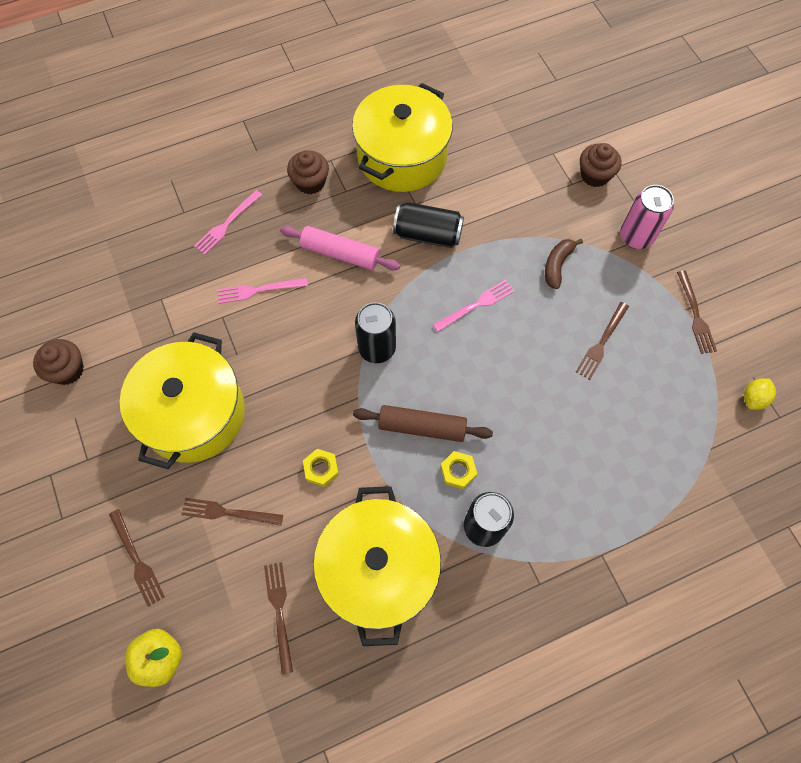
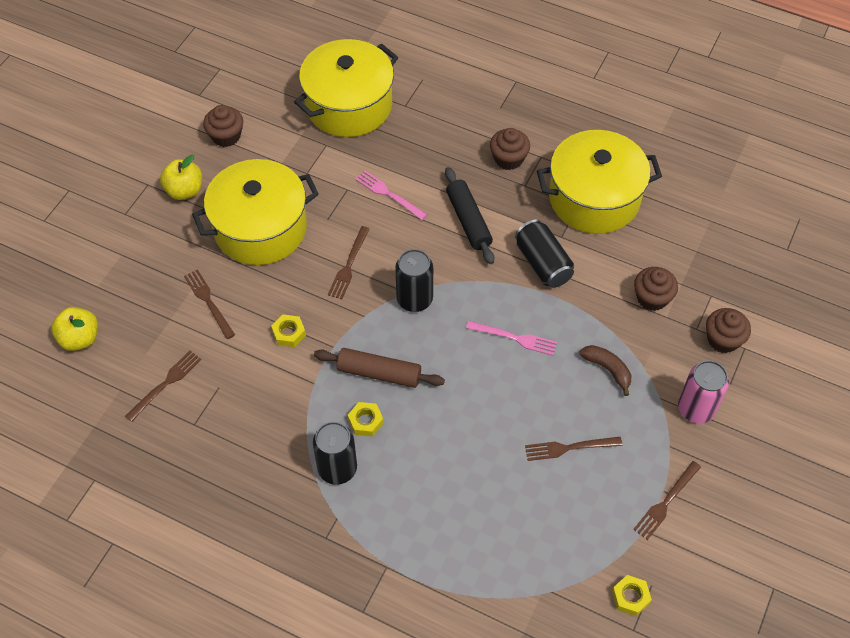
camera: 50 degrees right, 10 degrees down
(90, 447) = (184, 190): none -> yellow apple
(137, 560) = (132, 275): brown fork -> brown fork (349, 265)
(227, 224) = (421, 137): pink fork -> none
(340, 253) = (468, 221): pink rolling pin -> black rolling pin
(379, 569) = (246, 423): yellow pot -> yellow pot (349, 105)
(422, 427) = (379, 373): brown rolling pin -> brown rolling pin turned 45 degrees counterclockwise
(522, 189) = (652, 298): none -> brown cupcake
(557, 265) = (607, 369): brown banana -> brown banana turned 60 degrees clockwise
(753, 398) = (630, 597): yellow lemon -> yellow nut

